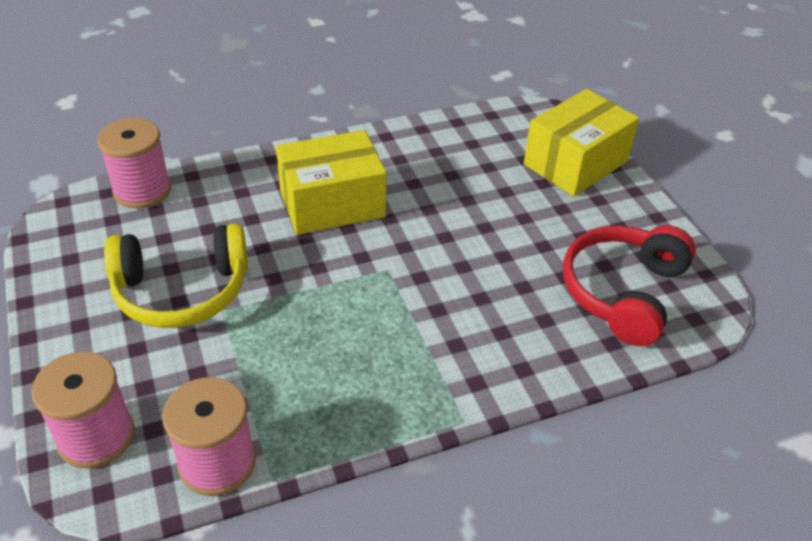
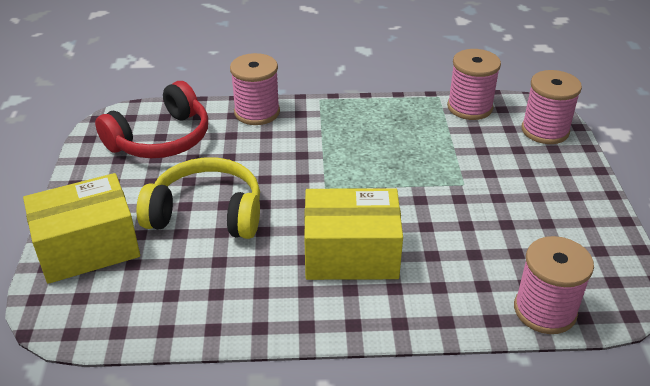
camera: 160 degrees left, 5 degrees down
(182, 291) = (496, 203): yellow headphones -> yellow headphones (207, 213)
(538, 367) = (257, 112): none -> pink spool

